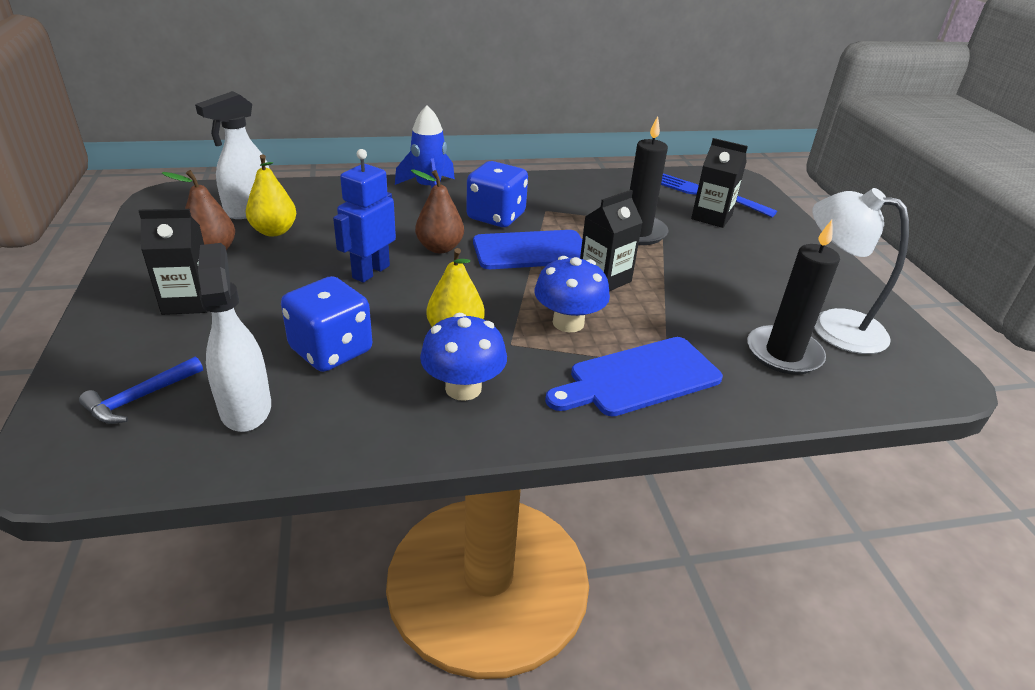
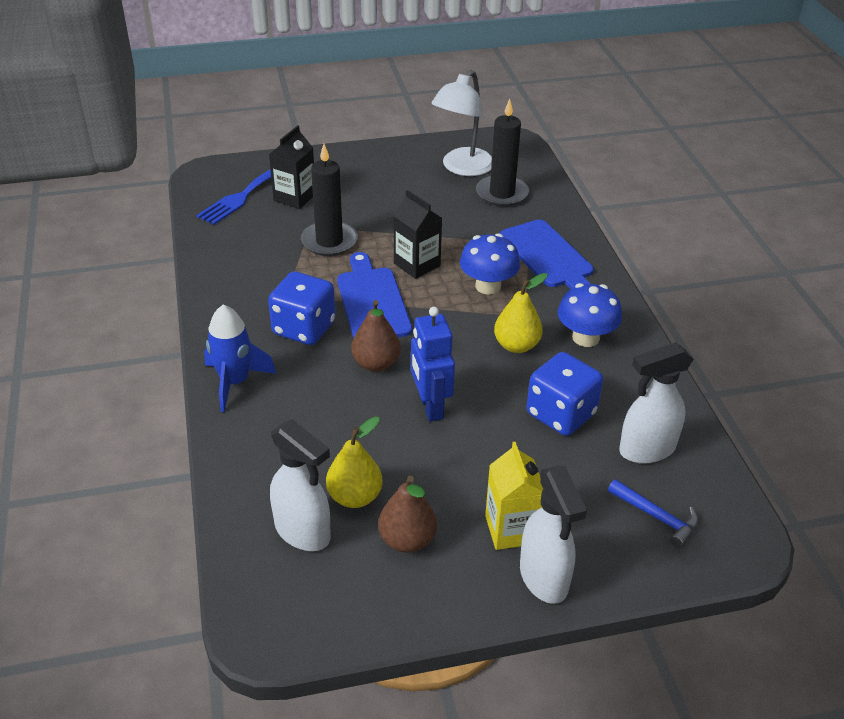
camera: 90 degrees left, 5 degrees up
(119, 313) = (544, 578): none -> white spray bottle
(188, 302) = (511, 529): black carton -> yellow carton
(370, 272) = (430, 407): blue robot -> blue robot turned 45 degrees clockwise

